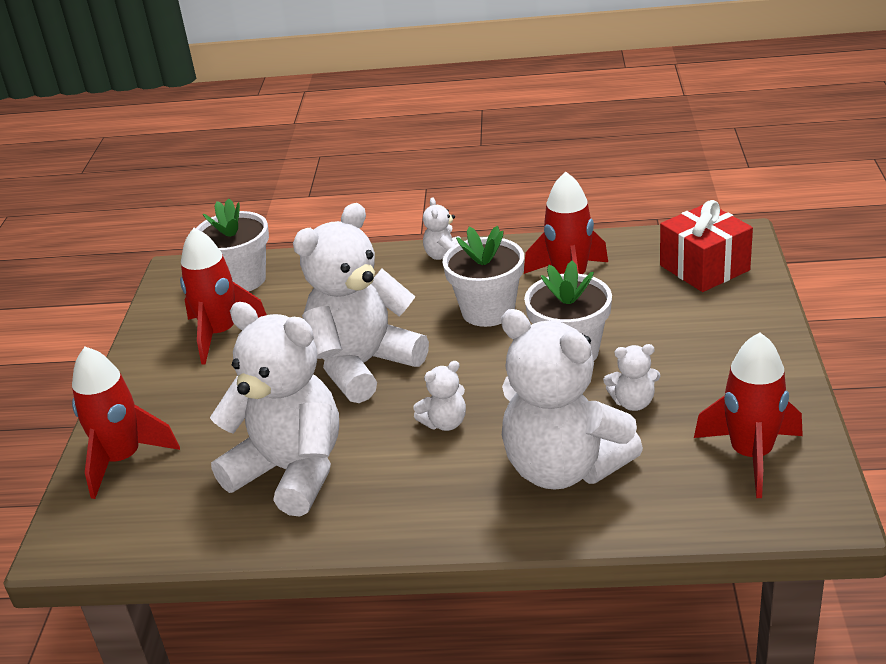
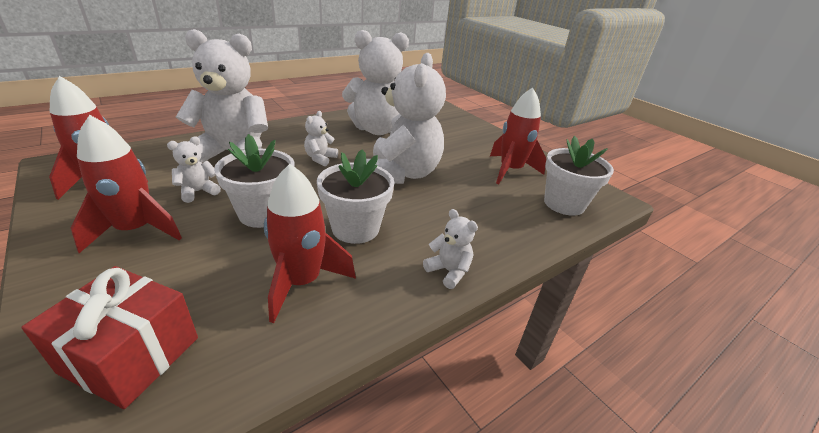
camera: 135 degrees right, 0 degrees up
(123, 460) = (455, 121): red rocket -> red rocket (135, 230)

